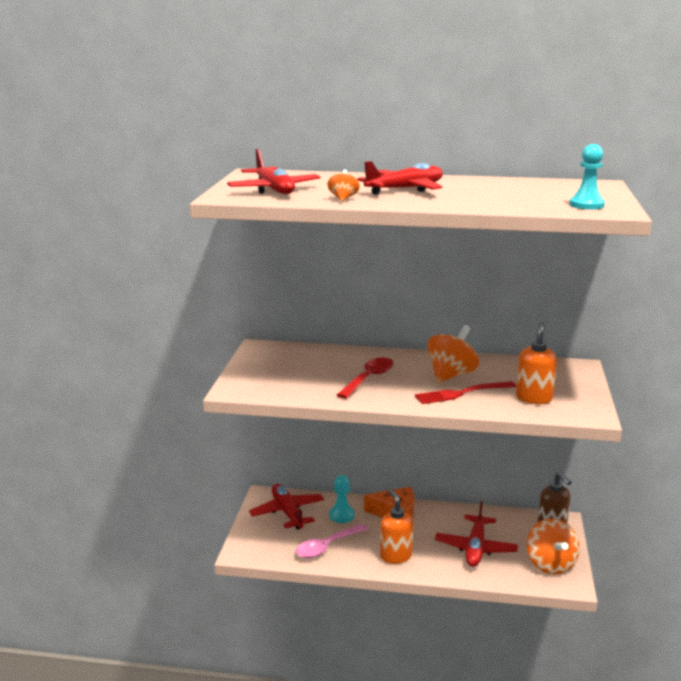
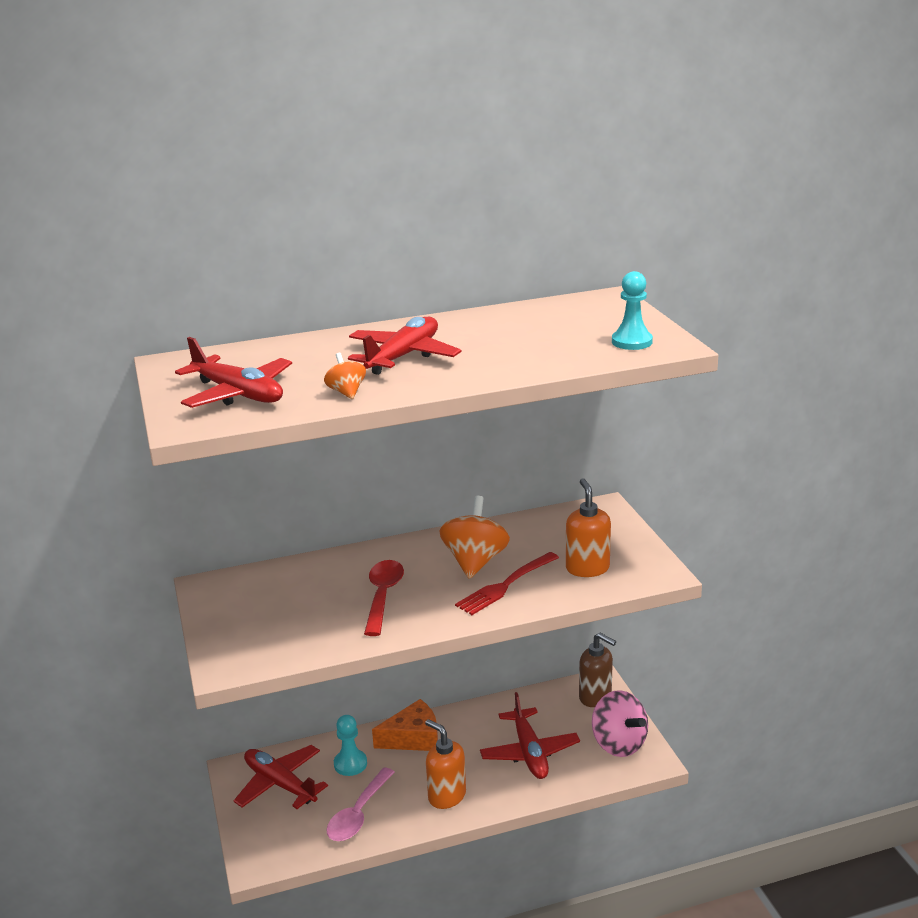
camera: 25 degrees left, 5 degrees up
(550, 564) = (618, 744): orange spinning top -> pink spinning top

